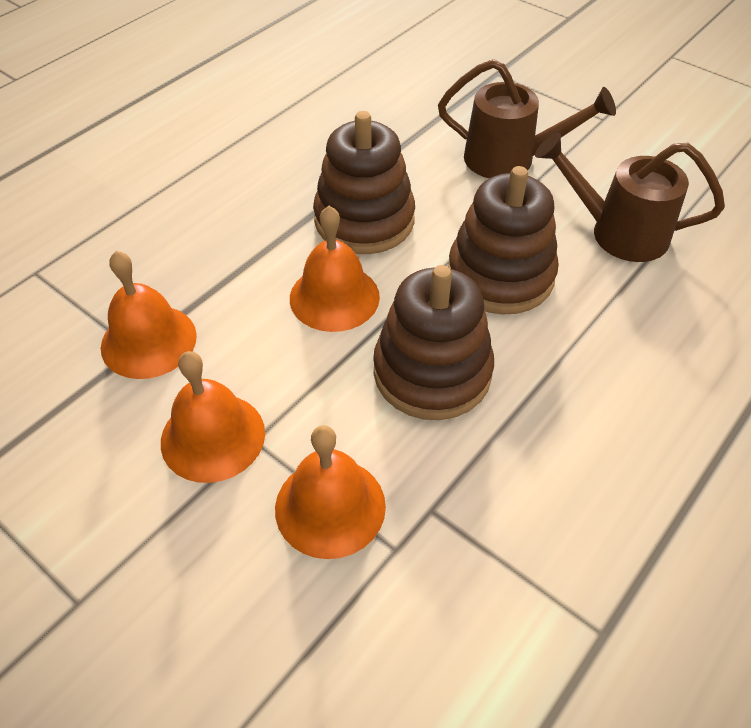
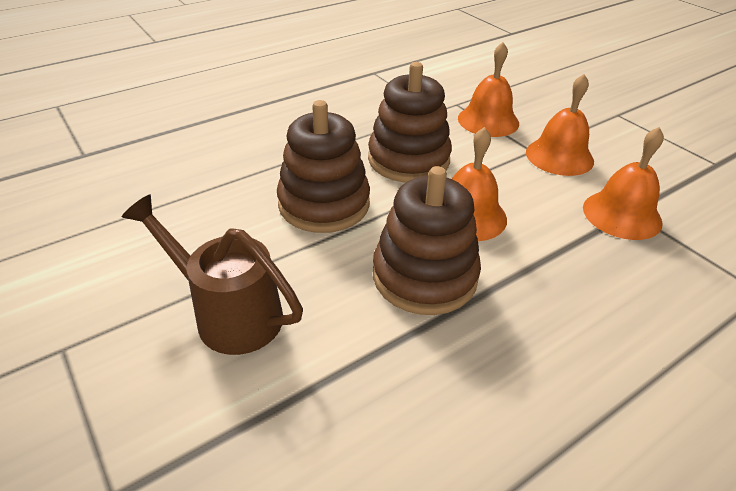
camera: 165 degrees left, 10 degrees down
(618, 232) = (197, 215): brown watering can -> none

